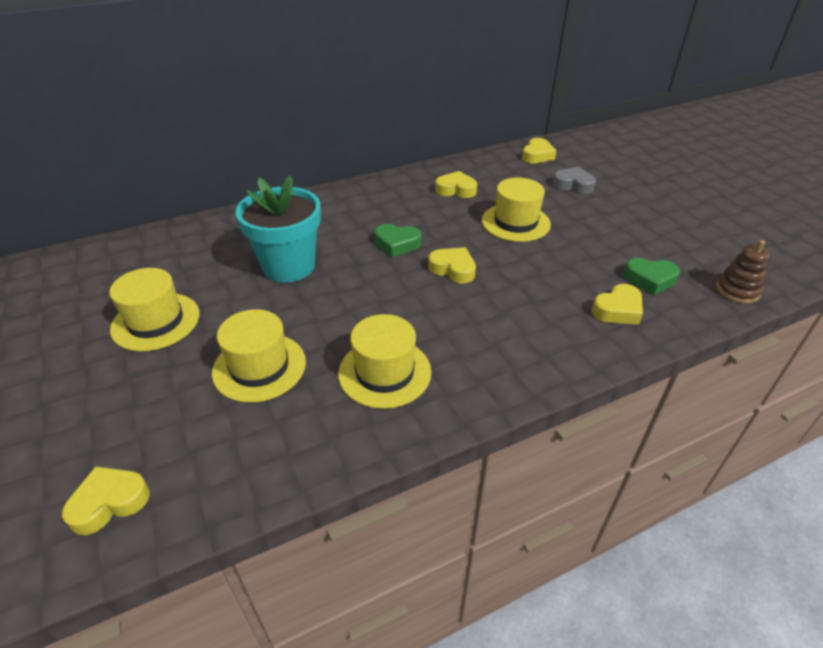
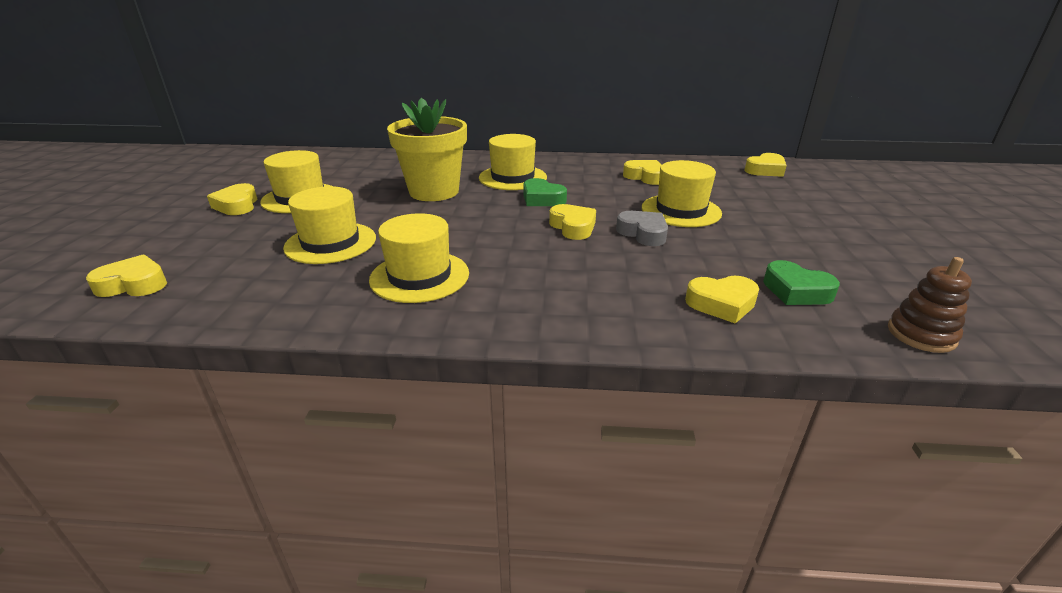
camera: 30 degrees right, 10 degrees down
(91, 357) = (237, 205): none -> yellow heart
(289, 266) = (434, 191): turquoise flower pot -> yellow flower pot
(345, 224) = (512, 178): none -> yellow hat
(573, 185) = (783, 198): grey heart -> grey heart (643, 233)

